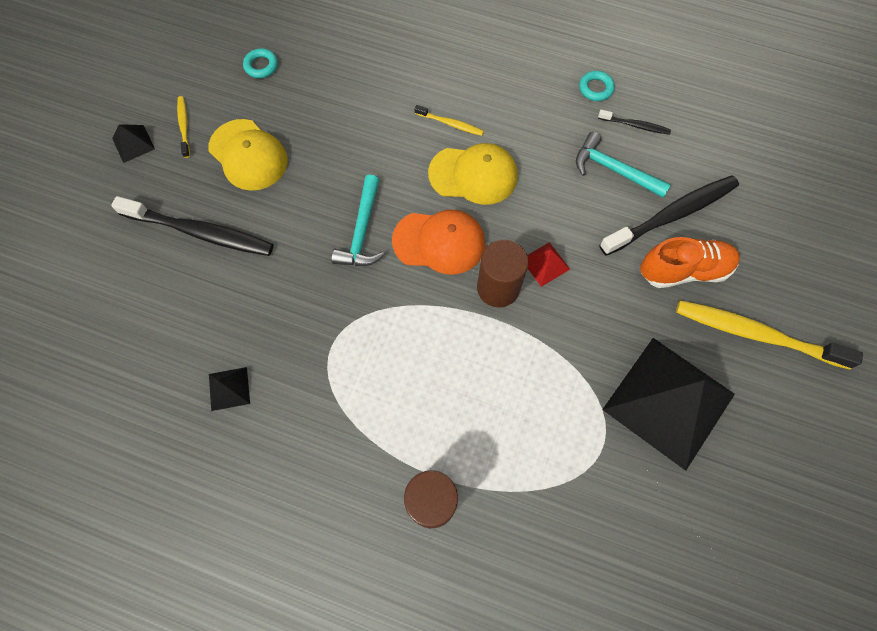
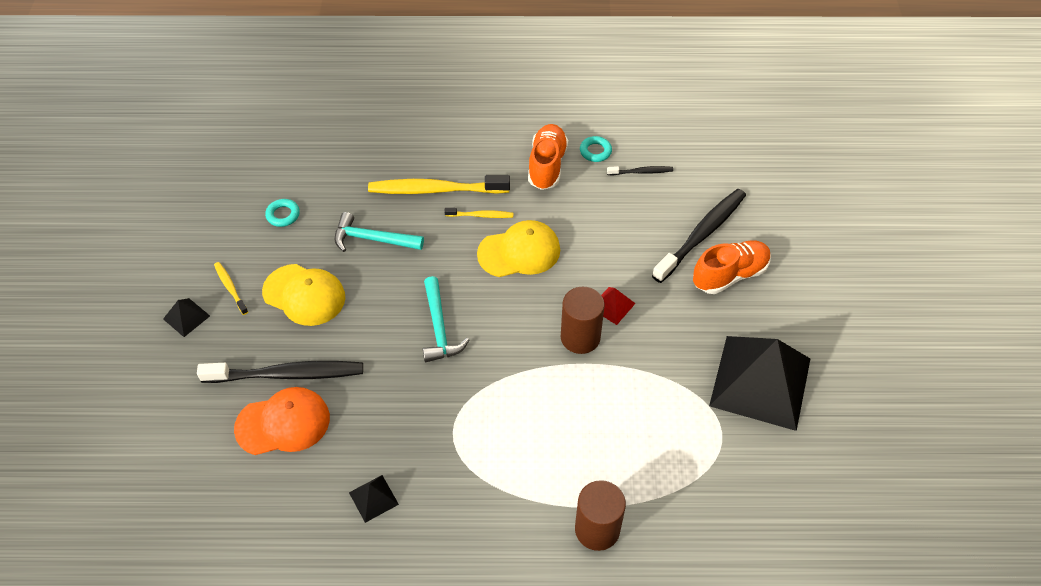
camera: 20 degrees left, 15 degrees down
(439, 242) = (513, 316): orange cap -> orange cap (283, 423)
(539, 89) = (547, 165): none -> orange shoe
(614, 170) = (639, 213): turquoise hammer -> turquoise hammer (373, 239)
(756, 334) = (808, 307): yellow toothbrush -> yellow toothbrush (435, 190)

